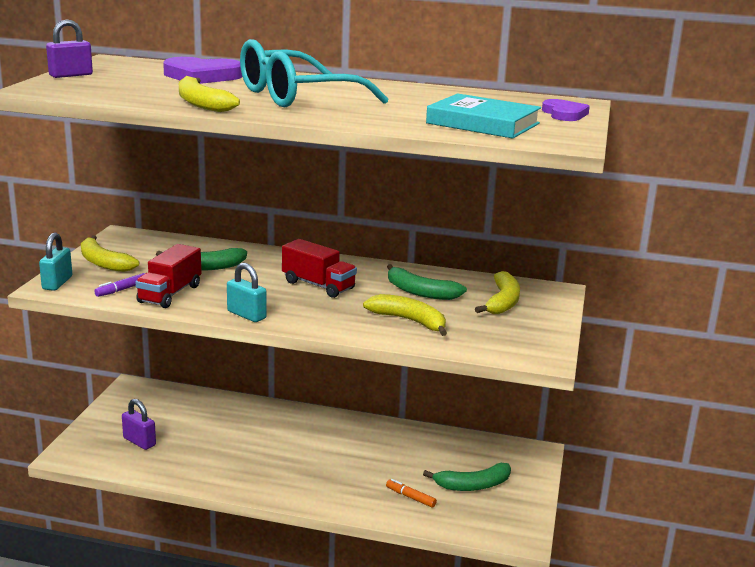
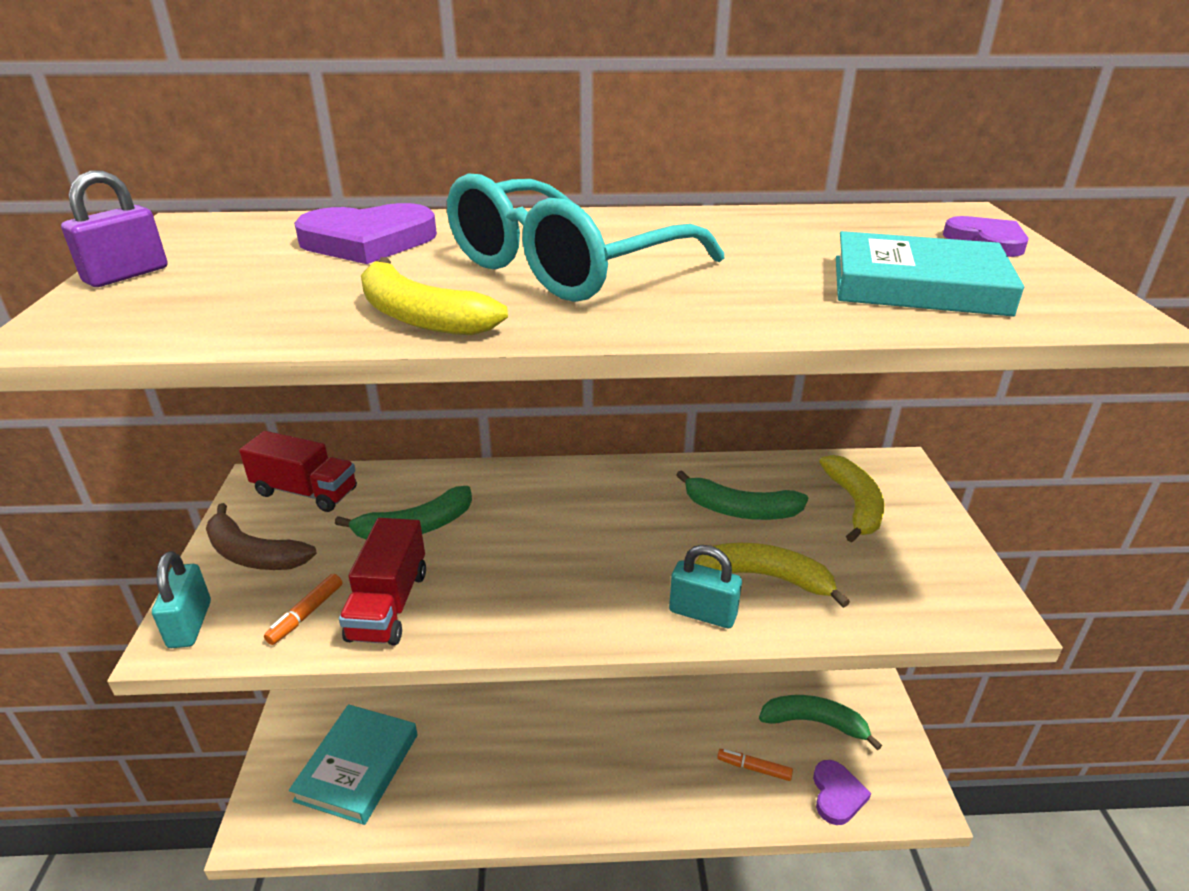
camera: 15 degrees left, 10 degrees up
(103, 263) = (253, 554): yellow banana -> brown banana
(121, 290) = (306, 614): purple marker -> orange marker
(139, 442) = (357, 767): purple padlock -> turquoise book
(246, 315) = (531, 626): turquoise padlock -> turquoise padlock (702, 613)
(318, 285) = (598, 529): red truck -> red truck (305, 492)
(462, 521) = (837, 795): none -> purple heart
(473, 485) = (814, 722): green banana -> green banana turned 135 degrees counterclockwise

